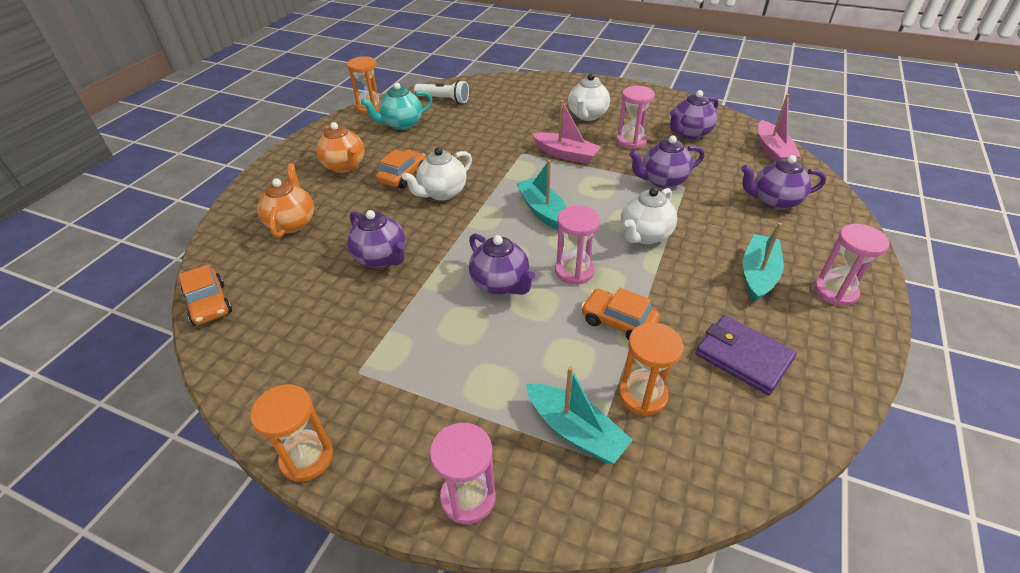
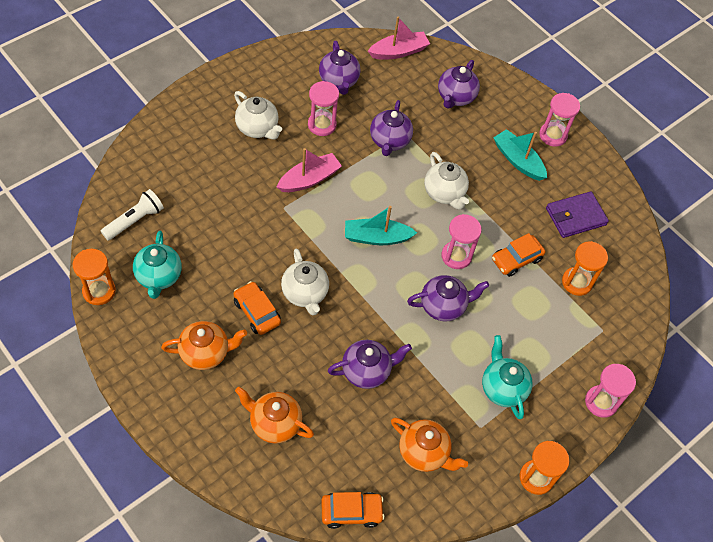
camera: 70 degrees left, 15 degrees up
(301, 334) = (424, 453): none -> orange teapot
(424, 373) = (502, 388): none -> turquoise teapot
(575, 431) = (584, 329): turquoise boat -> none
(772, 151) = (398, 51): pink boat -> pink boat turned 45 degrees counterclockwise

